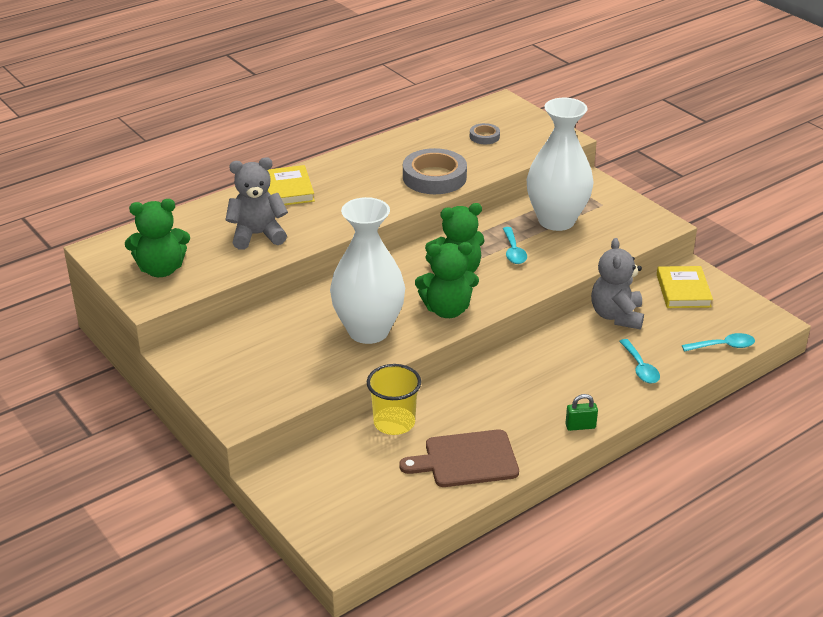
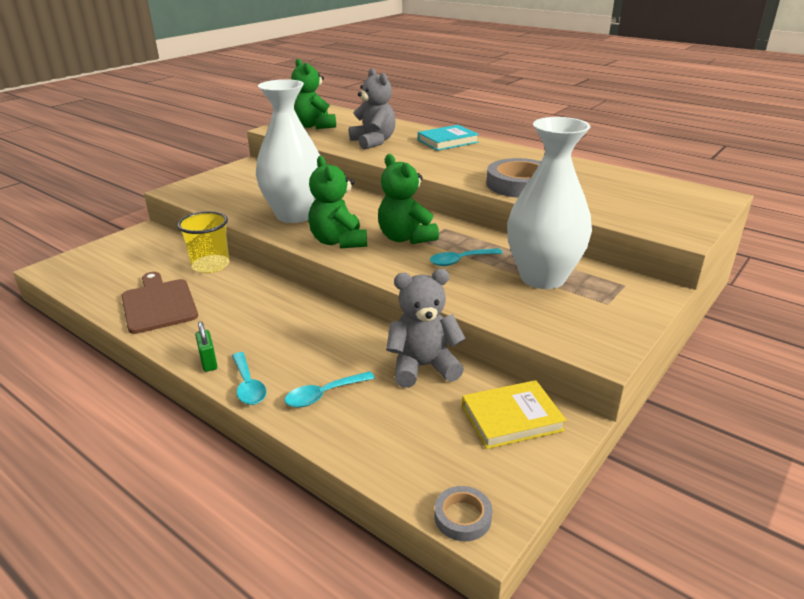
camera: 75 degrees right, 5 degrees down
(288, 190) = (447, 141): yellow book -> turquoise book
(484, 136) = (627, 196): grey tape -> grey tape (462, 517)
(723, 346) = (395, 468): turquoise spoon -> turquoise spoon (248, 385)

